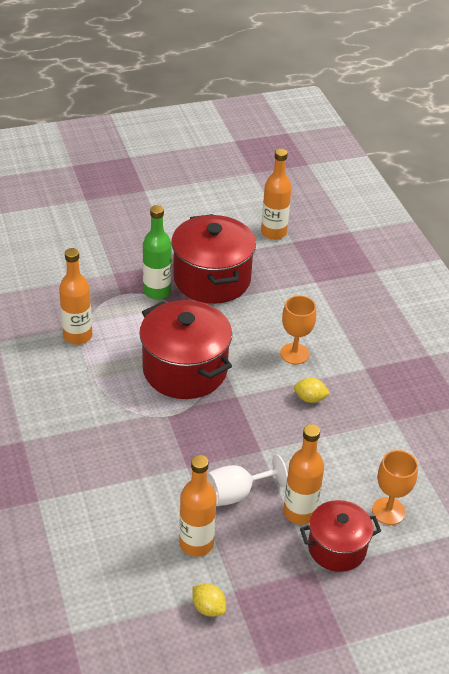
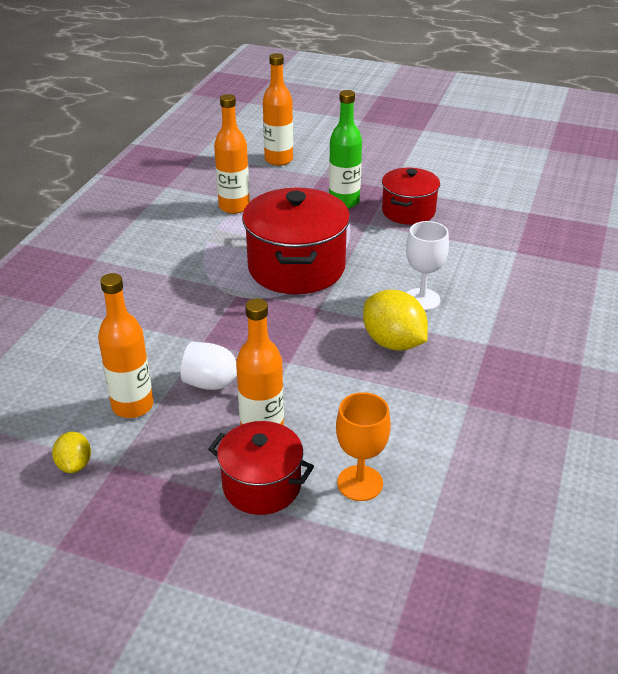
camera: 40 degrees right, 5 degrees down
(212, 279) = (408, 211): red pot -> red pot, size x0.60
(273, 233) = (516, 199): orange bottle -> orange bottle (278, 160)
(294, 354) = (422, 299): orange goblet -> white goblet
(310, 398) = (393, 342): yellow lemon -> yellow lemon, size x1.82

